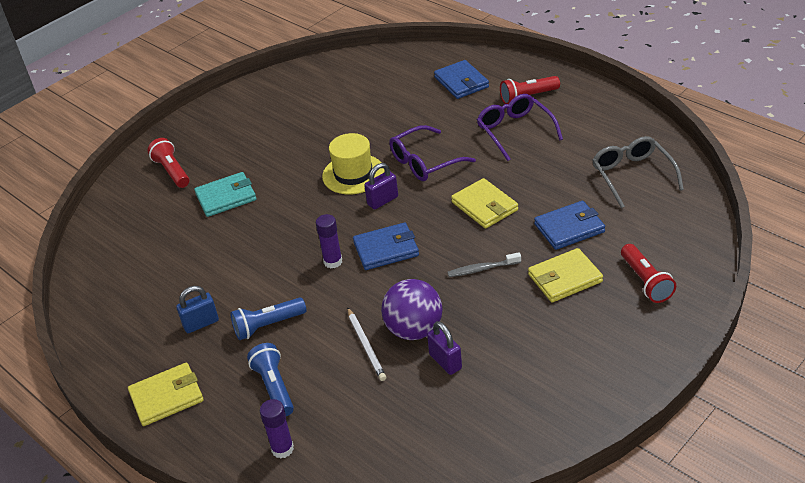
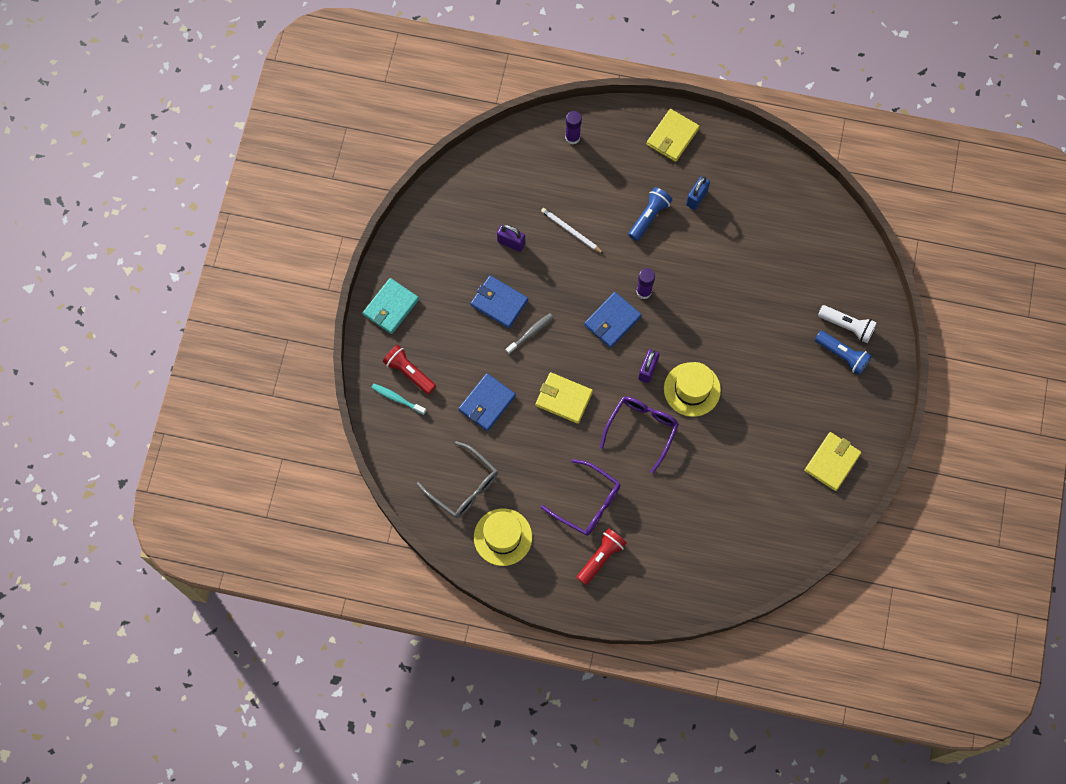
camera: 145 degrees right, 30 degrees up
(172, 171) = (847, 326): red flashlight -> white flashlight
(226, 197) = (777, 318): turquoise wallet -> turquoise wallet (391, 307)
(274, 387) = (609, 174): blue flashlight -> blue flashlight (842, 355)
(414, 330) = (547, 258): purple ball -> none
(461, 82) = (674, 554): blue wallet -> blue wallet (499, 303)
(565, 278) = (467, 350): yellow wallet -> yellow wallet (832, 462)
(612, 132) = (503, 537): none -> yellow hat
(672, 263) = (397, 398): none -> turquoise toothbrush

